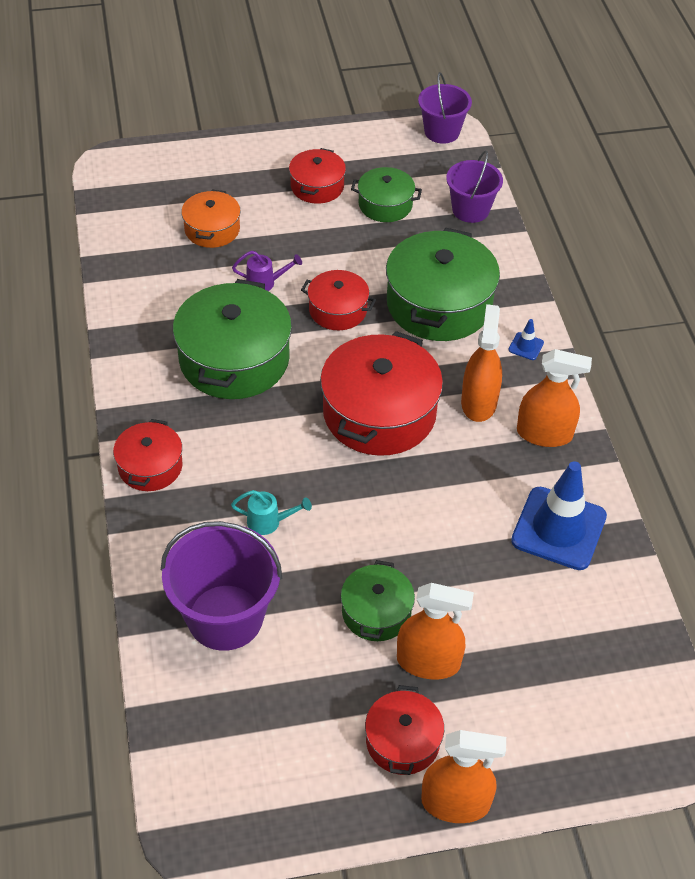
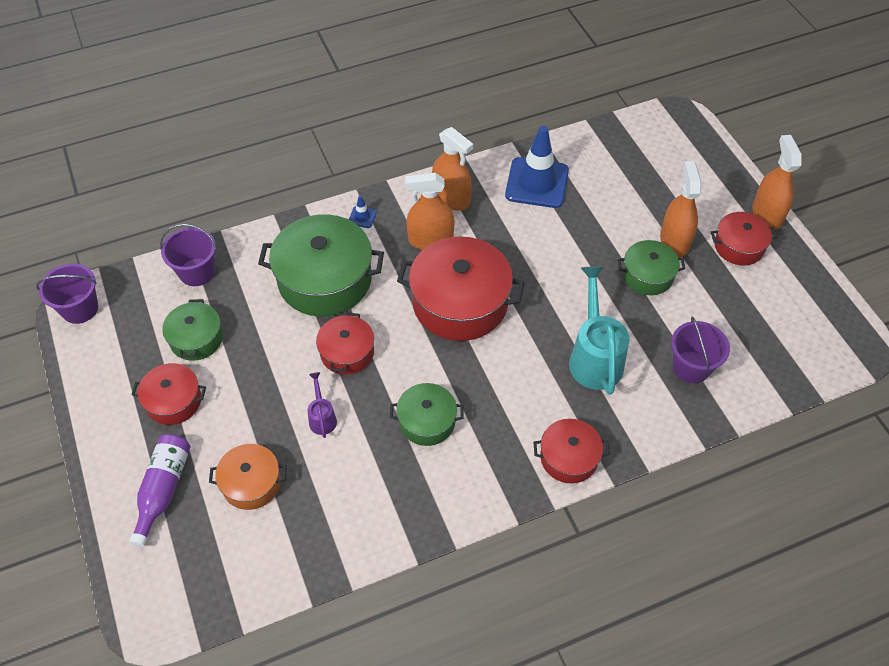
camera: 100 degrees left, 5 degrees up
(225, 617) = (691, 367): purple bucket -> purple bucket, size x0.63
(226, 176) = (163, 490): none -> purple bottle
(234, 359) = (427, 421): green pot -> green pot, size x0.55
(269, 522) = (594, 357): turquoise watering can -> turquoise watering can, size x2.05
(544, 434) = (451, 198): orange spray bottle -> orange spray bottle turned 135 degrees clockwise

